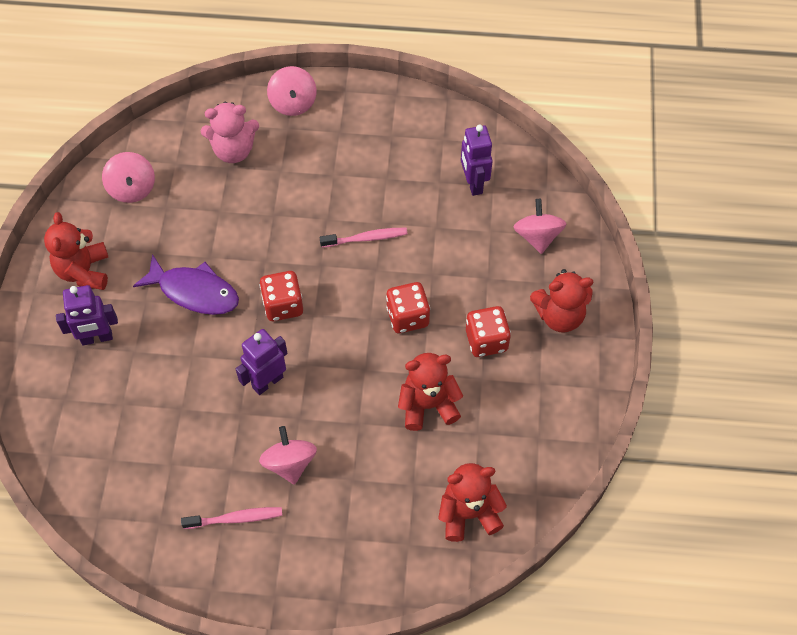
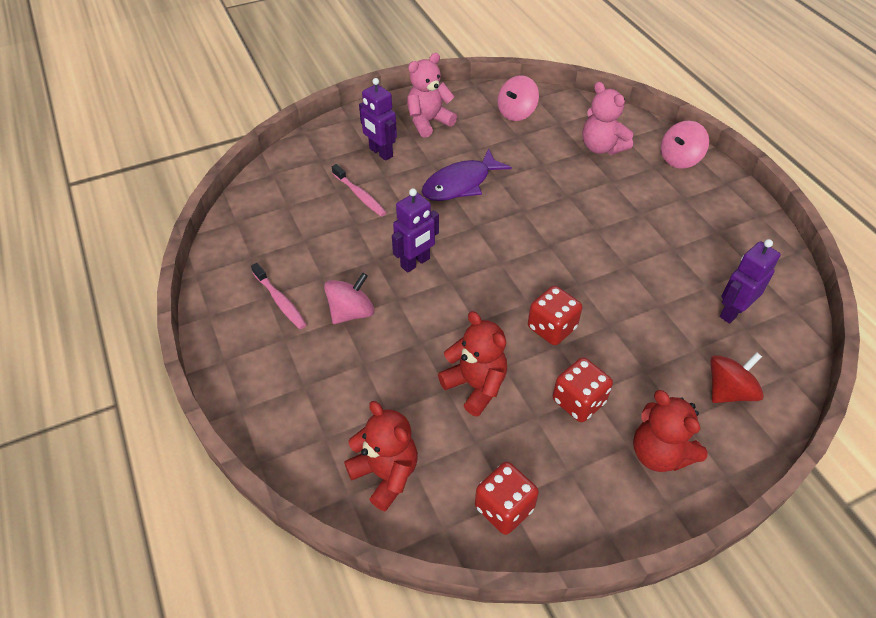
camera: 60 degrees right, 10 degrees down
(84, 271) = (428, 122): red teddy bear -> pink teddy bear
(194, 292) = (460, 184): purple fish -> purple fish turned 60 degrees clockwise
(267, 382) = (415, 263): purple robot -> purple robot turned 120 degrees clockwise
(283, 305) = (492, 240): red dice -> red dice (504, 508)
(366, 238) = (602, 262): pink toothbrush -> pink toothbrush (360, 195)
(537, 237) = (728, 391): pink spinning top -> red spinning top

